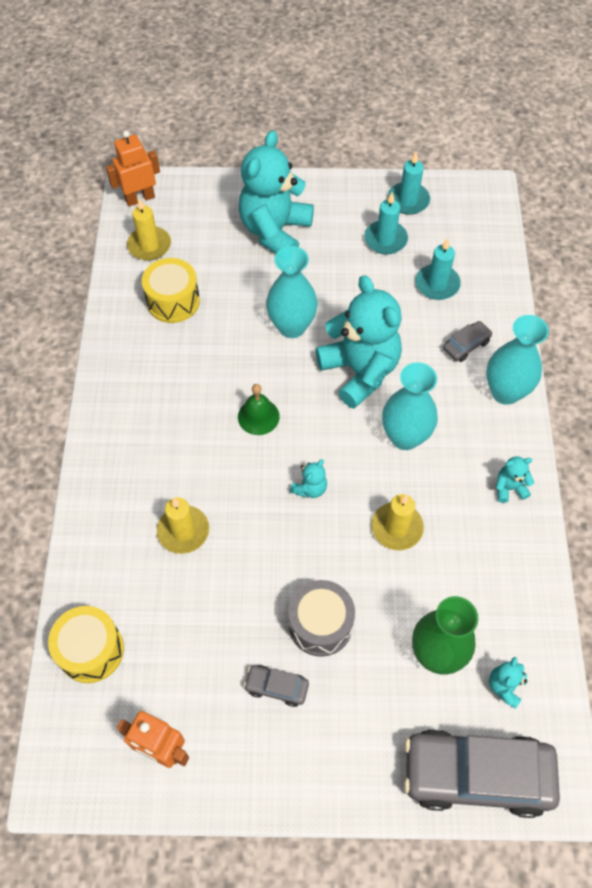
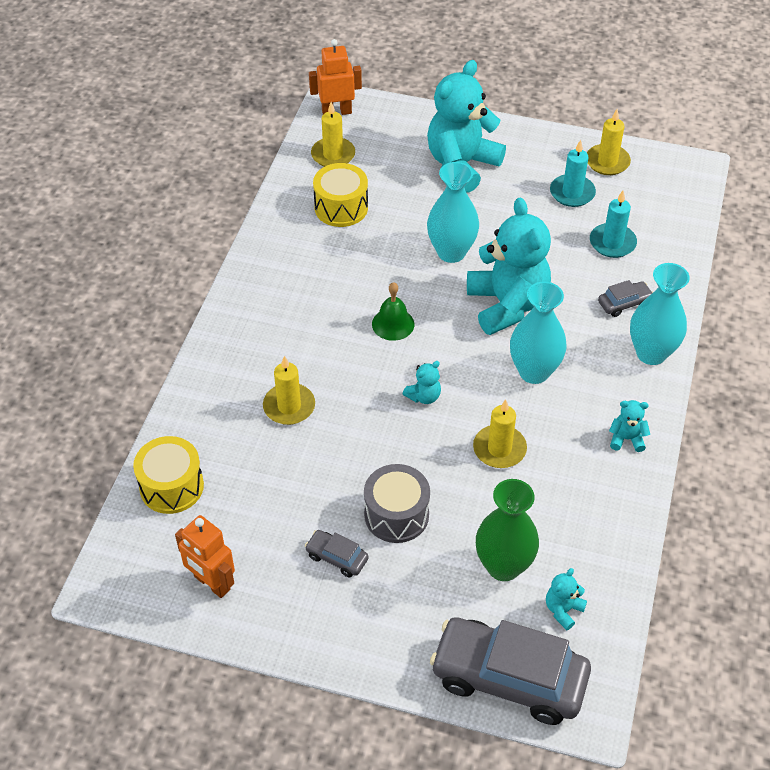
camera: 15 degrees right, 10 degrees down
(408, 200) = (607, 162): turquoise candle -> yellow candle

